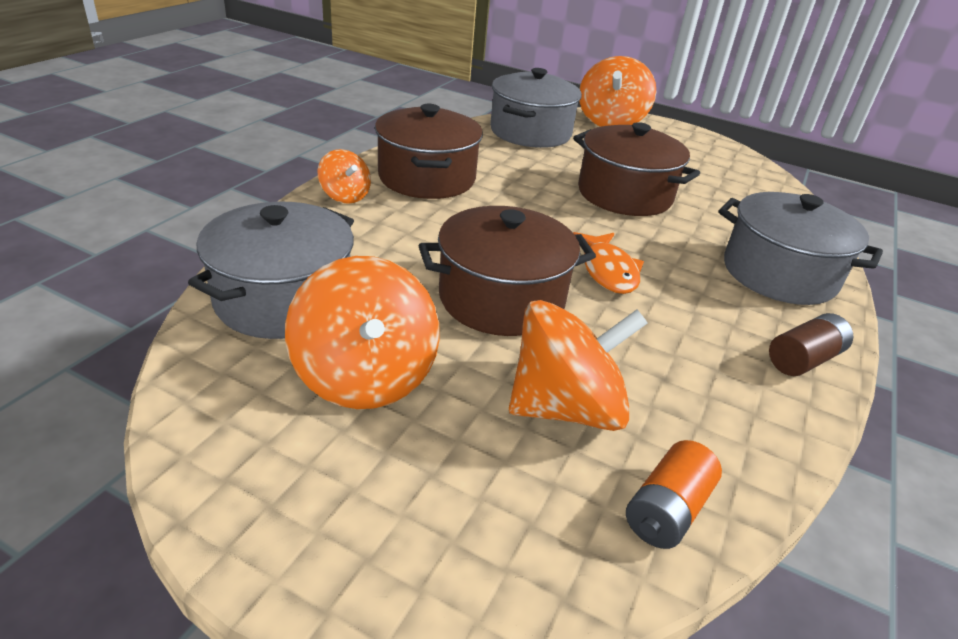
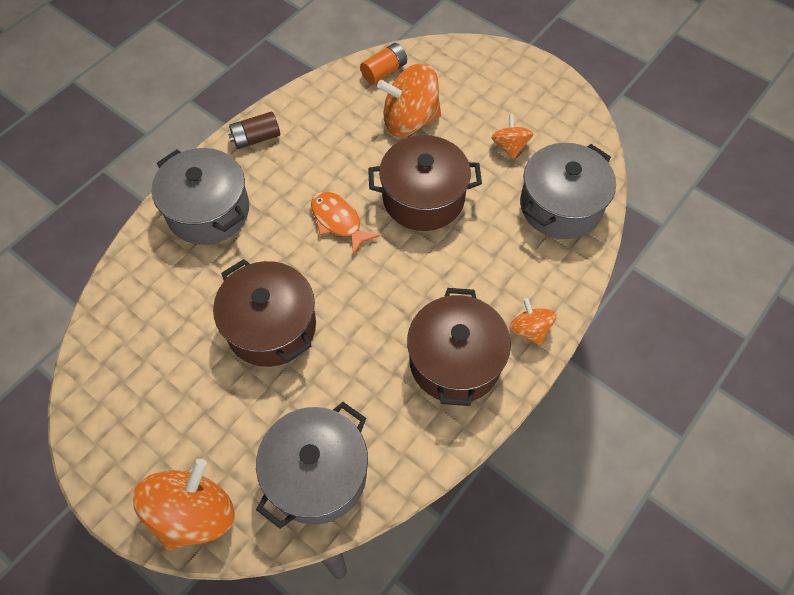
camera: 165 degrees left, 25 degrees up
(365, 376) = (510, 146): orange spinning top -> orange spinning top, size x0.54
(608, 271) = (338, 221): orange fish -> orange fish turned 45 degrees counterclockwise

